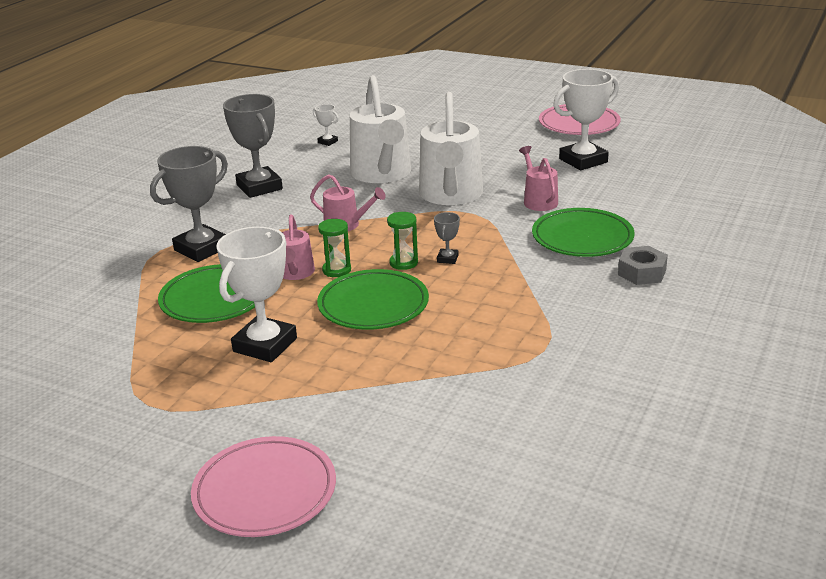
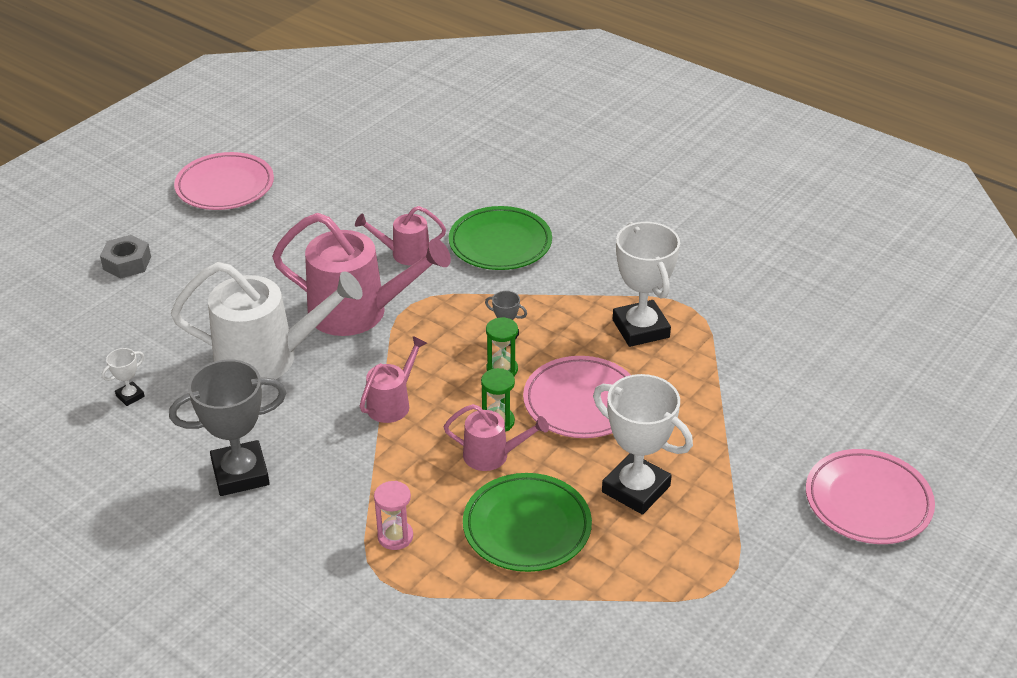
camera: 80 degrees left, 10 degrees up
(201, 248) = (395, 536): grey trophy -> pink hourglass
(373, 305) = (581, 402): green plate -> pink plate
(451, 195) = (359, 312): white watering can -> pink watering can
(583, 160) = (325, 205): white trophy -> white trophy (640, 329)
(641, 272) = (580, 225): grey nut -> grey nut (127, 263)

